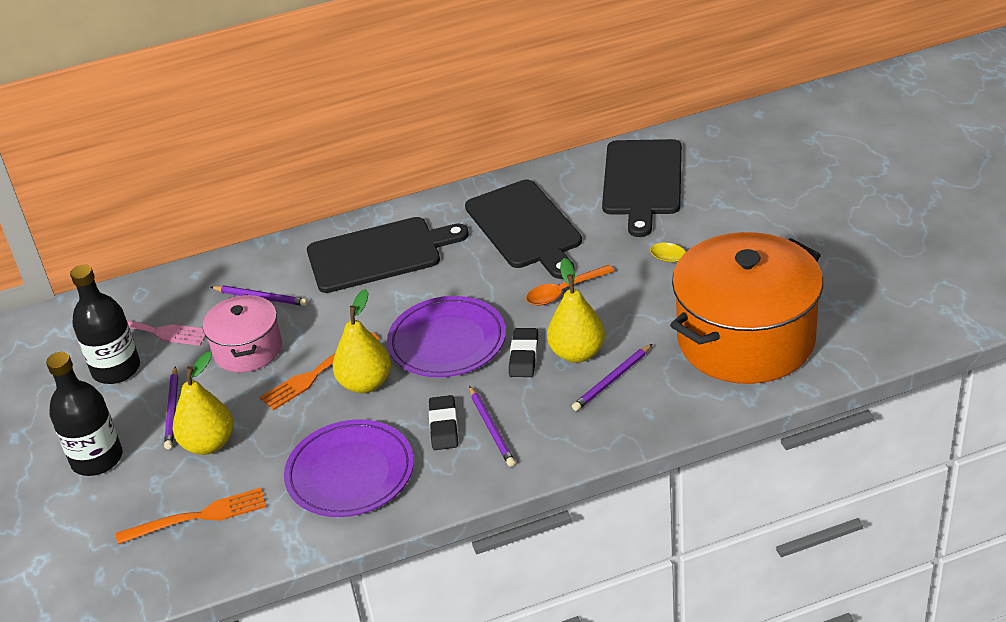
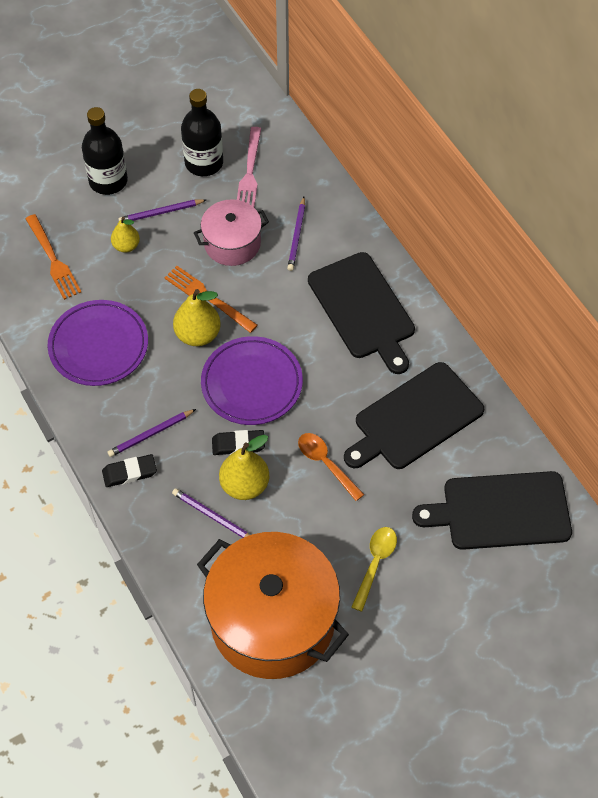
camera: 75 degrees right, 20 degrees up
(209, 444) = (126, 246): yellow pear -> yellow pear, size x0.63
(443, 426) = (152, 399): black eraser -> black eraser (129, 472)

